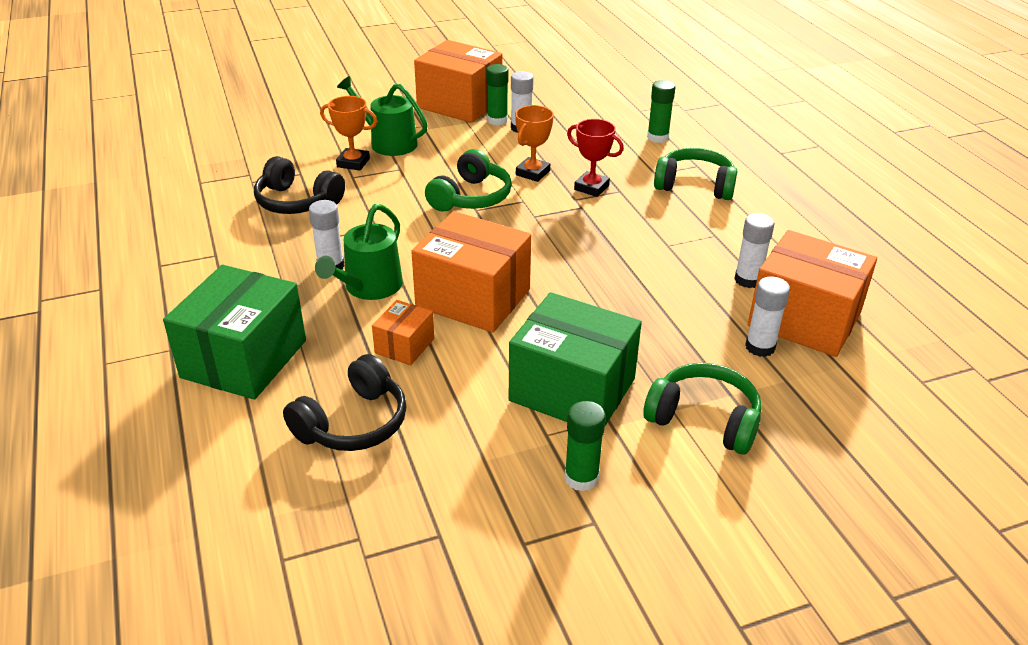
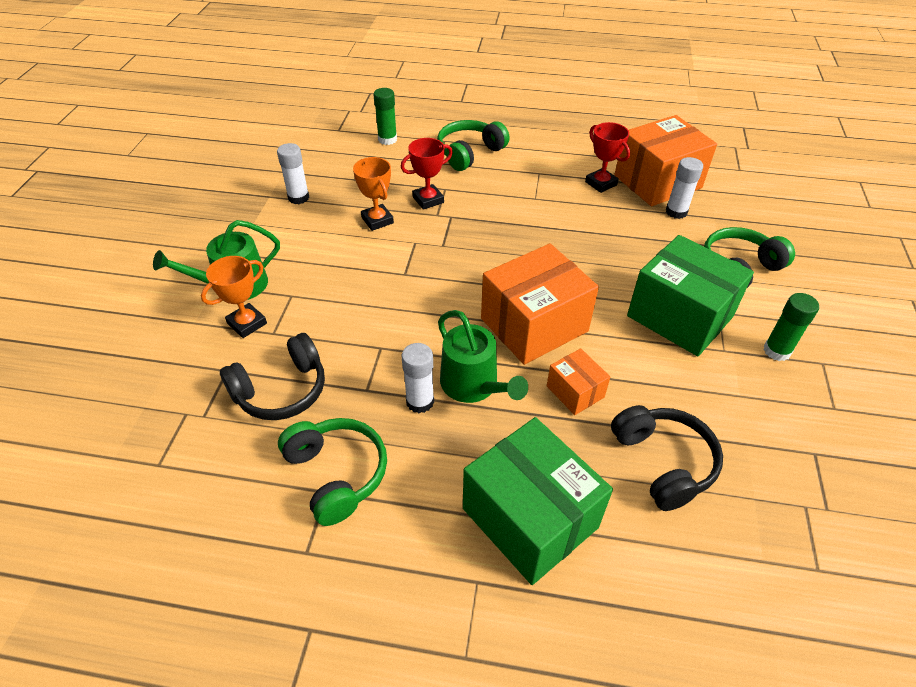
camera: 60 degrees left, 10 degrees up
(459, 104) = (214, 215): orange box -> none
(471, 197) = (383, 269): green headphones -> green headphones (337, 474)
(497, 120) = (270, 205): green glue stick -> none
(572, 390) = (679, 316): green box -> green box turned 75 degrees clockwise
(747, 280) = (601, 183): white glue stick -> red trophy

